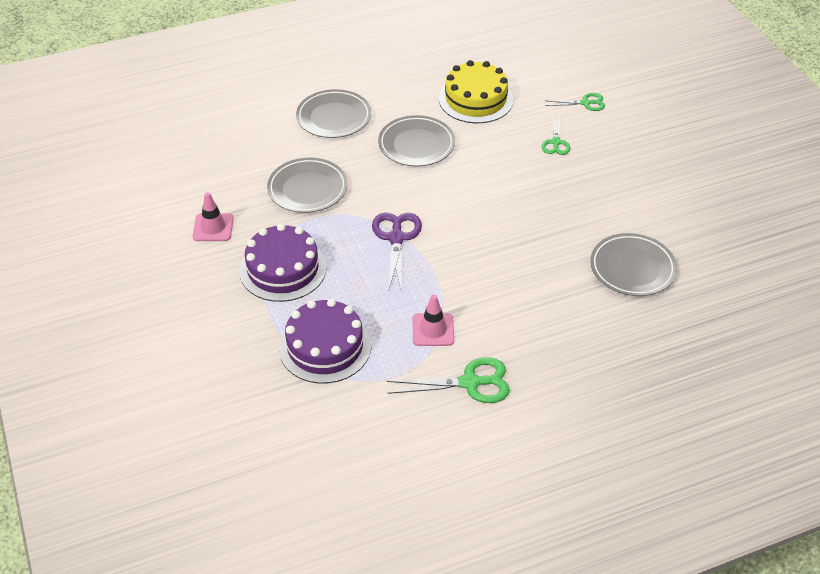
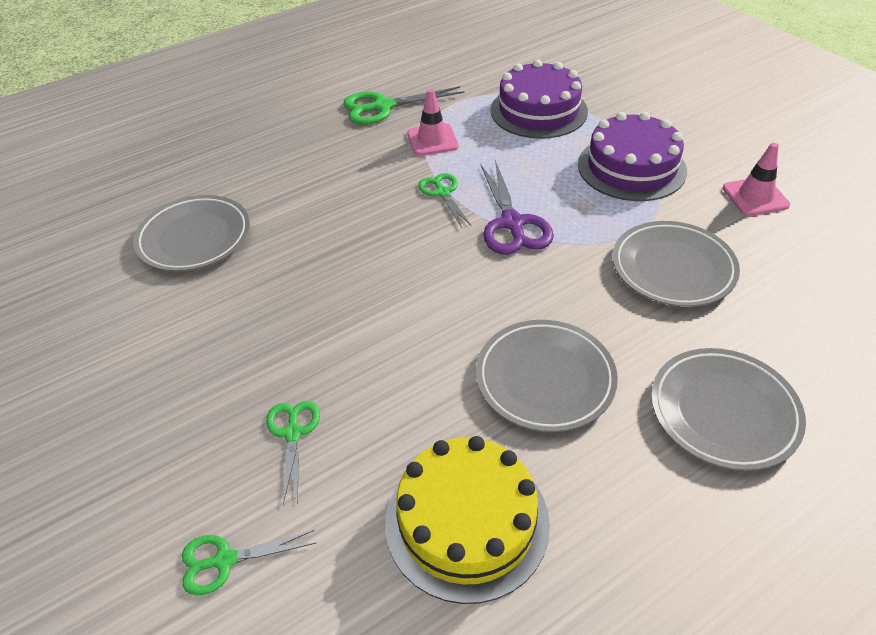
camera: 170 degrees right, 0 degrees up
(439, 273) = (443, 193): none -> green scissors

